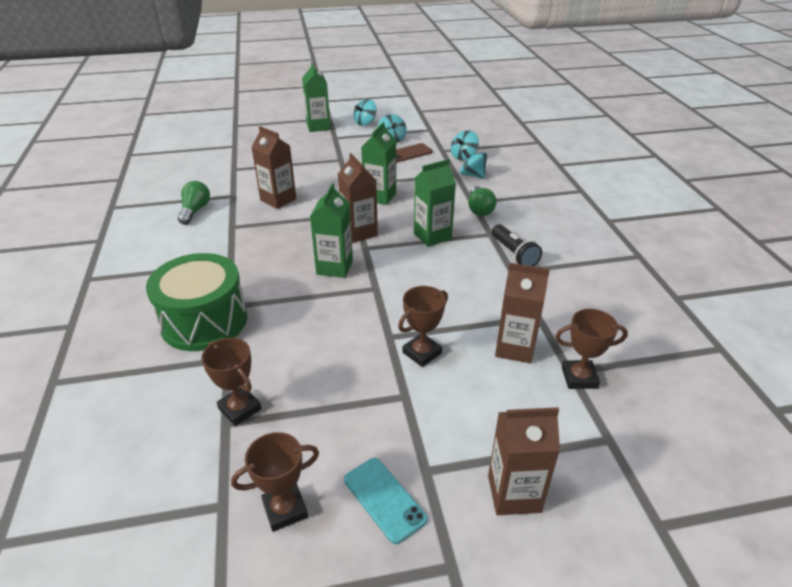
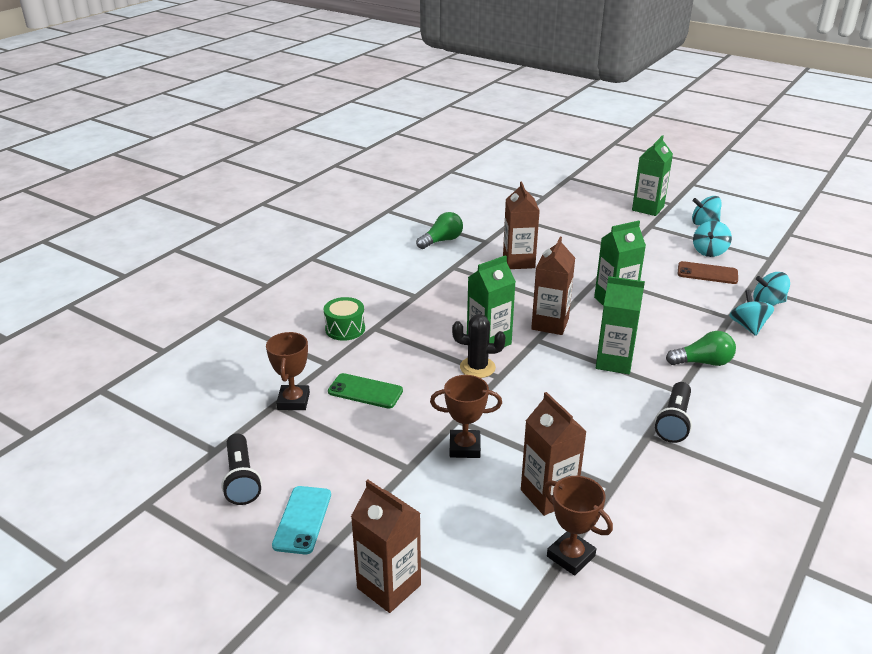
camera: 45 degrees right, 5 degrees down
(204, 321) = (345, 329): green drum -> green drum, size x0.50
(285, 509) = (241, 479): brown trophy -> black flashlight
(292, 360) = (365, 391): none -> green phone
(352, 290) = (477, 367): none -> black cactus
(479, 209) = (703, 362): green light bulb -> green light bulb turned 135 degrees counterclockwise

